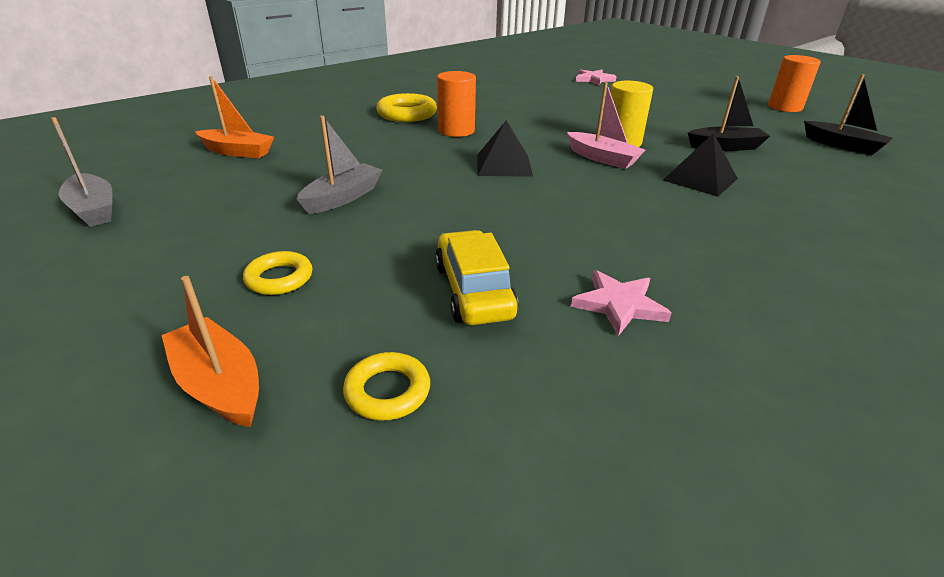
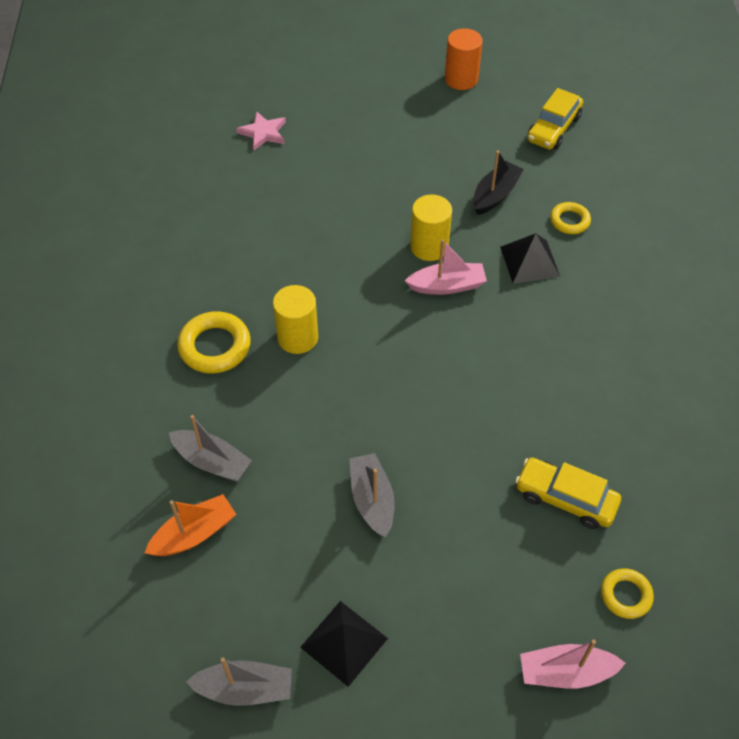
camera: 50 degrees left, 20 degrees up
(219, 384) = (566, 672): orange boat -> pink boat
(279, 278) = (470, 597): yellow ring -> yellow ring (569, 221)
(309, 139) = (212, 461): none -> grey boat
(456, 130) = (297, 337): orange cylinder -> yellow cylinder
(503, 165) = (403, 357): black pyramid -> black pyramid (344, 643)
(619, 305) = (631, 438): pink star -> none
(842, 146) = (553, 129): black boat -> yellow car

